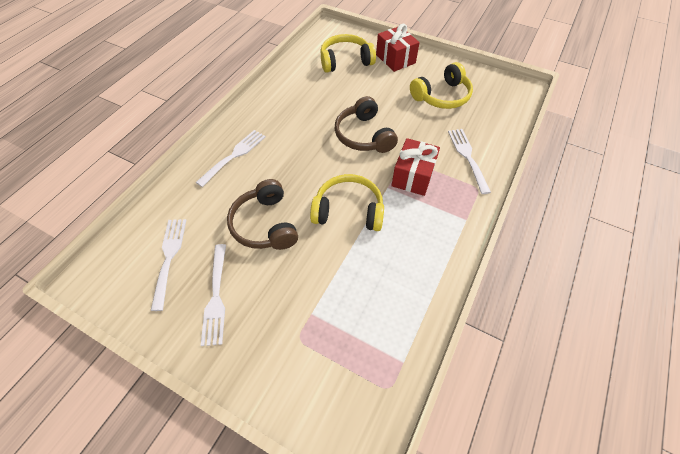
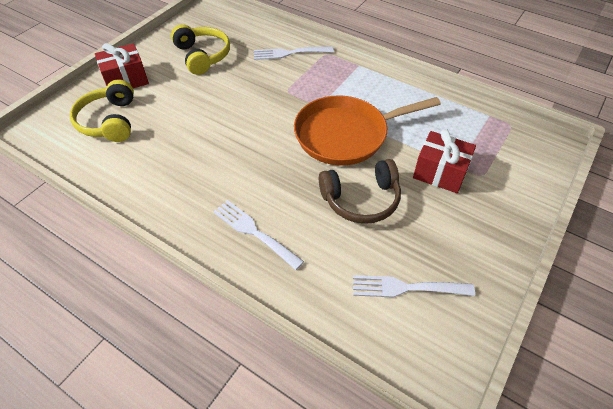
camera: 85 degrees left, 5 degrees down
(216, 297) = (450, 238): white fork -> none
(348, 210) = (346, 135): yellow headphones -> orange pan
(364, 135) = (245, 116): brown headphones -> none
(413, 176) = (308, 88): red gift -> red gift (440, 173)

